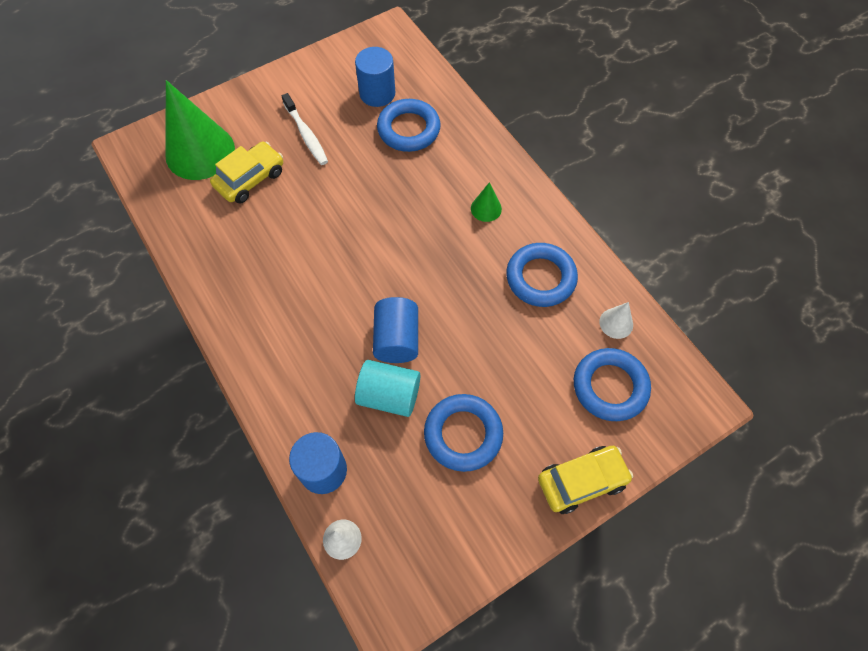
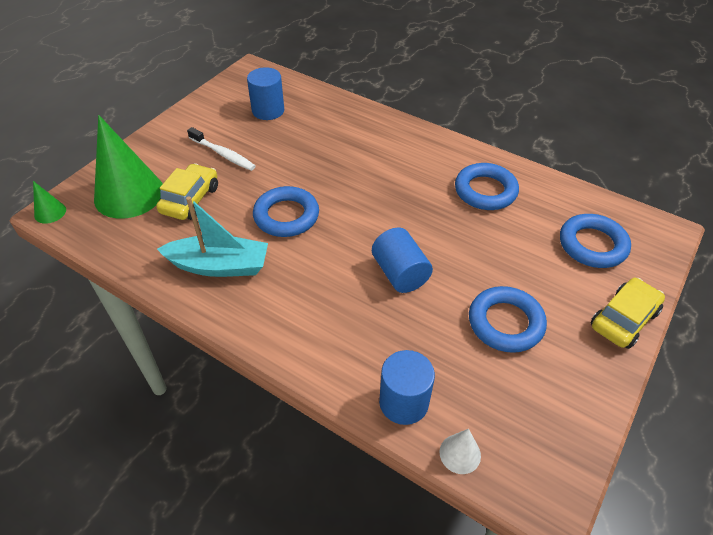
camera: 25 degrees left, 15 degrees down
(240, 264) = (219, 266): none -> turquoise boat
(389, 395) = (422, 318): turquoise cylinder -> none
(408, 129) = (310, 126): blue ring -> blue ring (286, 216)
(486, 208) = (409, 159): green cone -> green cone (50, 212)
(616, 323) = (563, 201): white cone -> none

